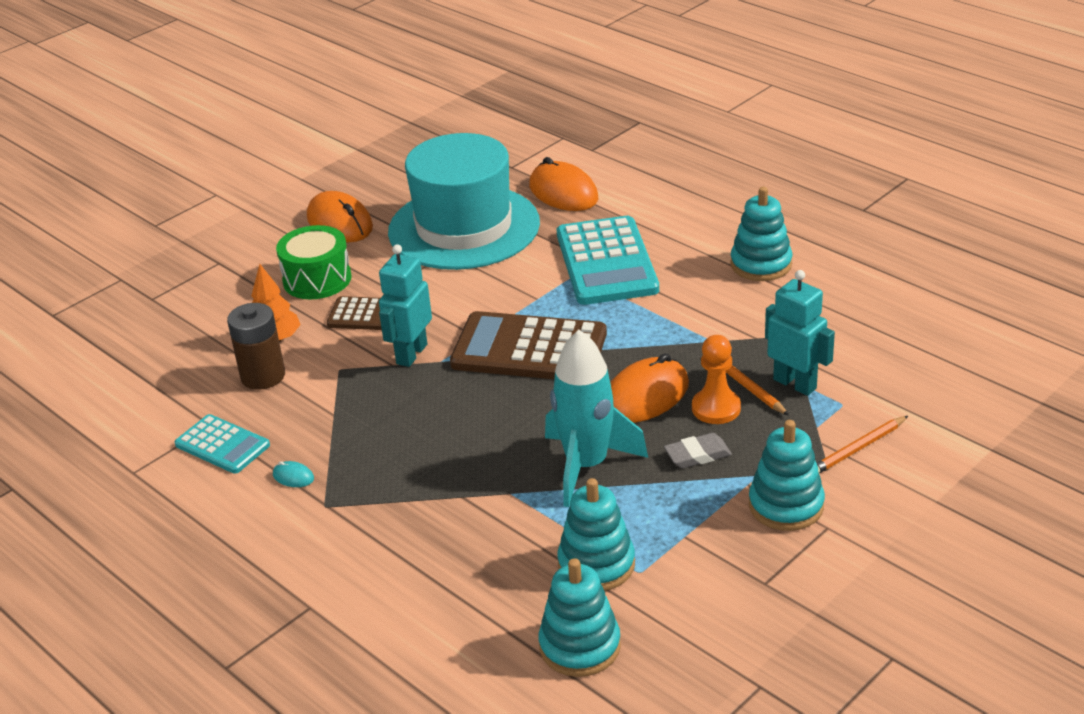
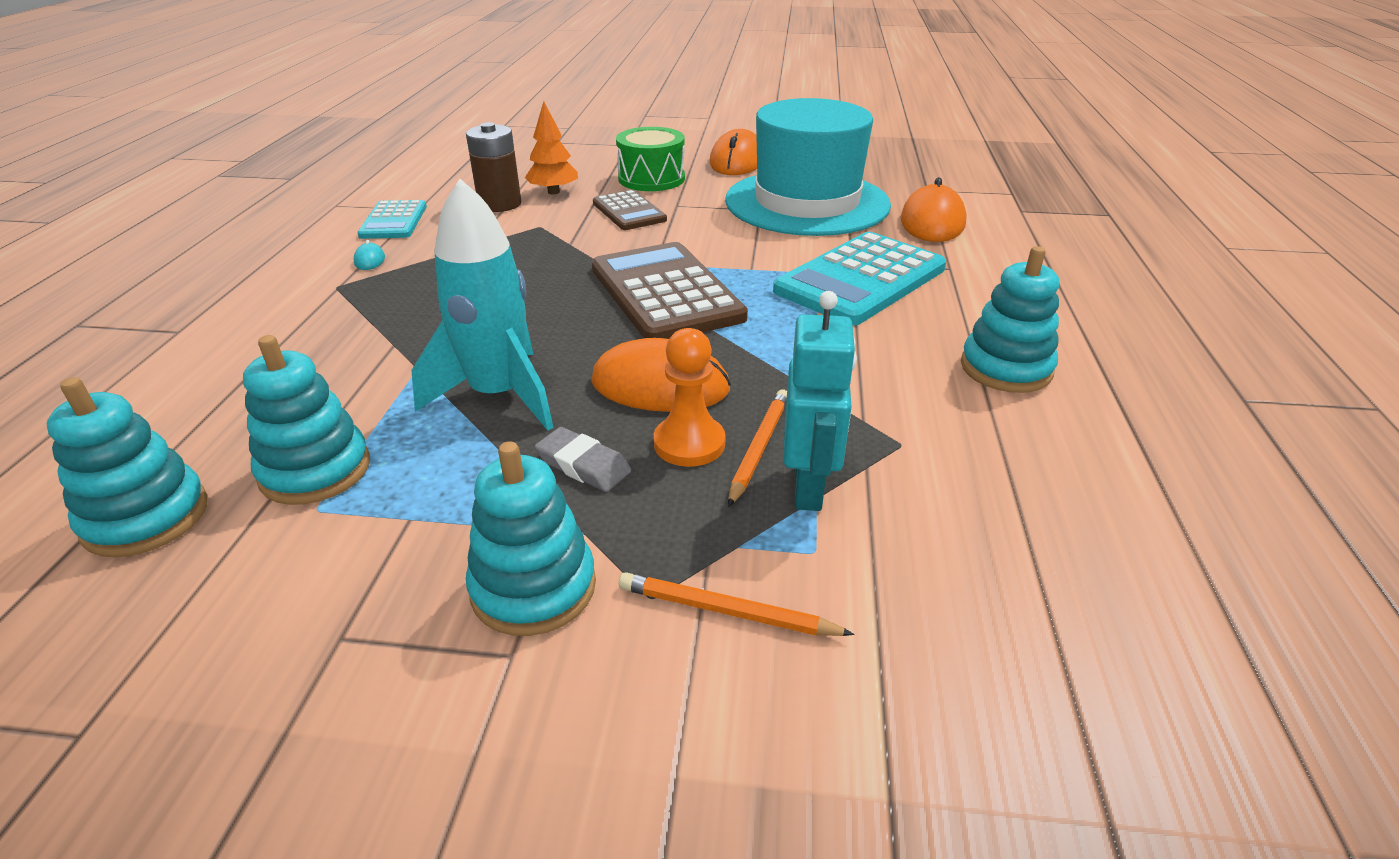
camera: 50 degrees right, 0 degrees up
(411, 354) = (594, 245): turquoise robot -> none

